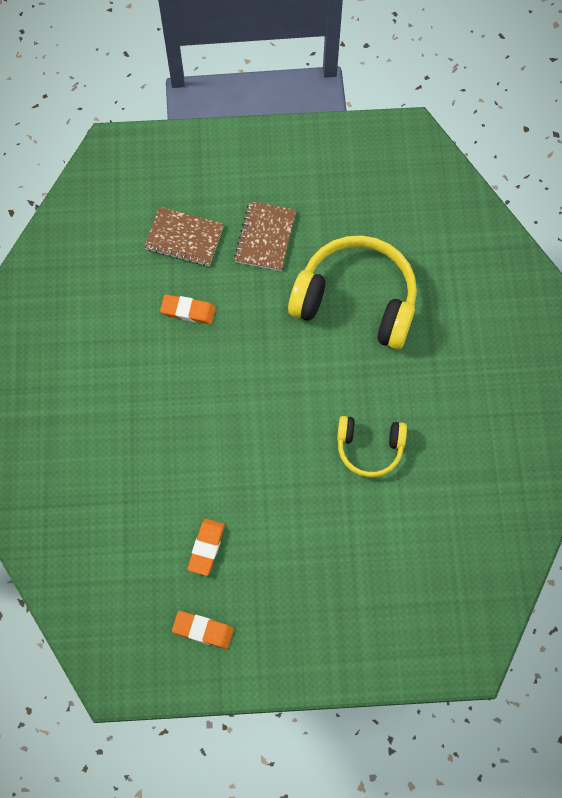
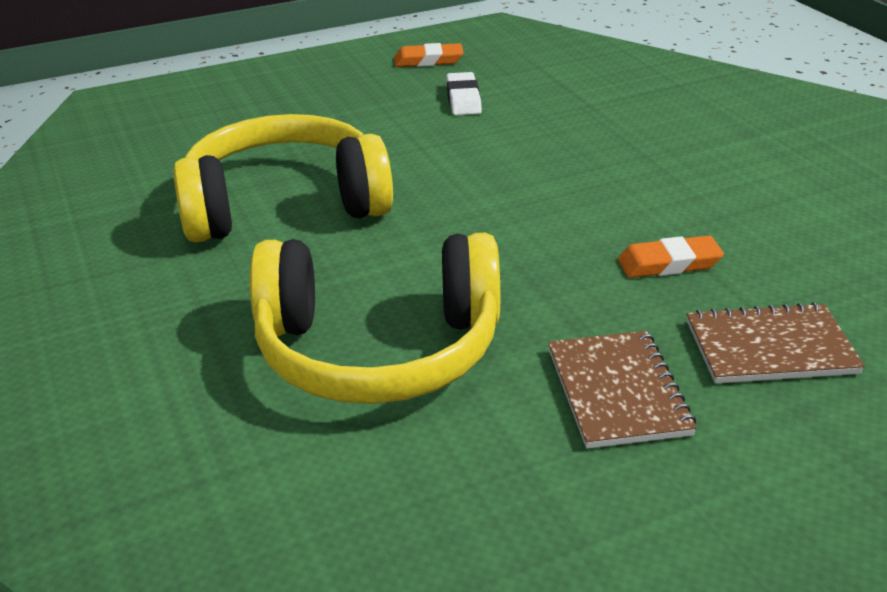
camera: 160 degrees right, 35 degrees down
(206, 547) = (463, 99): orange eraser -> white eraser
(369, 448) = (284, 205): yellow headphones -> yellow headphones, size x1.84

